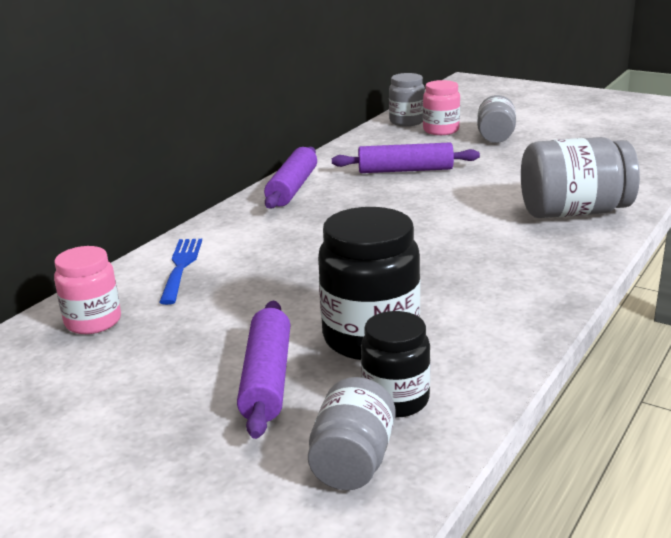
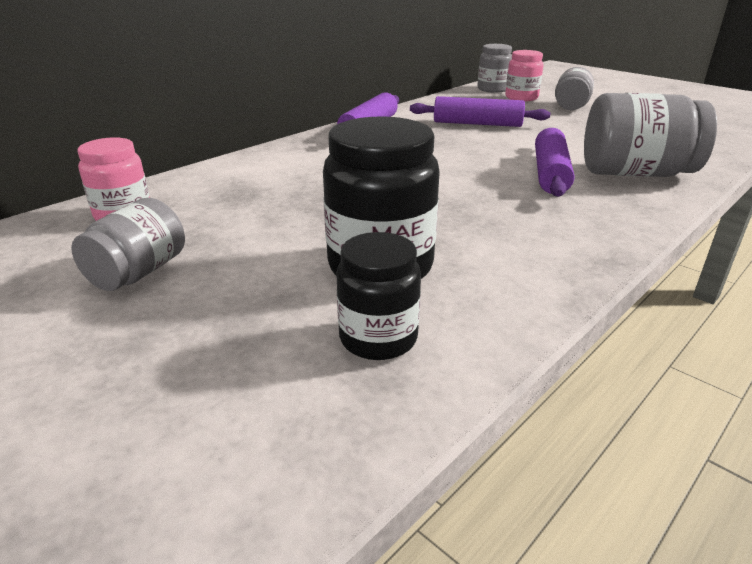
camera: 10 degrees right, 5 degrees up
(181, 267) = (233, 179): blue fork -> none
(267, 379) = (251, 293): purple rolling pin -> purple rolling pin (550, 173)
(353, 461) = (294, 407): grey jar -> grey jar (139, 272)

